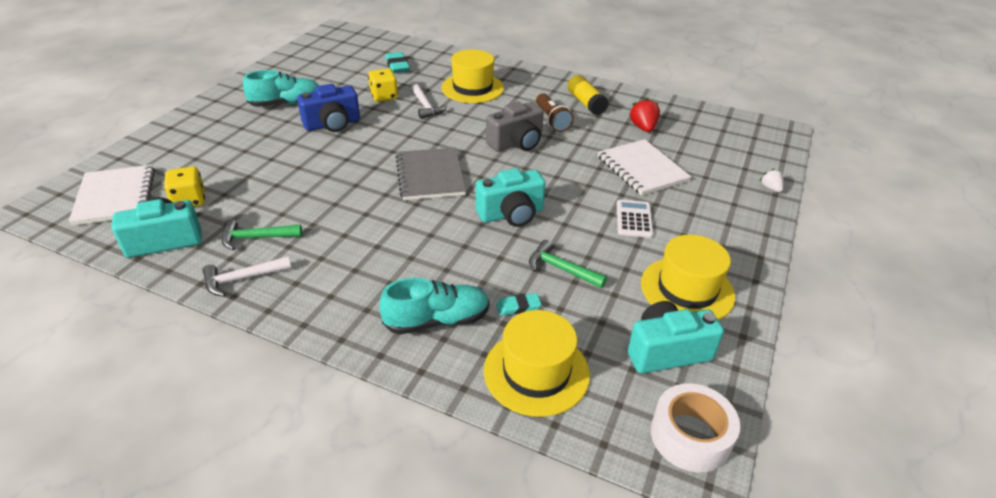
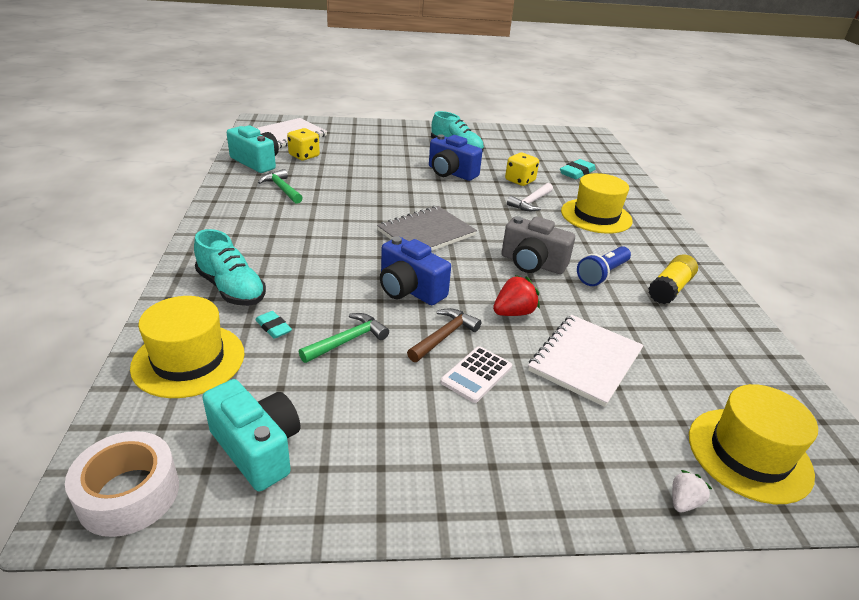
camera: 60 degrees right, 5 degrees down
(242, 279) = (234, 198): white hammer -> none
(511, 214) = (409, 290): turquoise camera -> blue camera
(552, 120) = (602, 274): brown flashlight -> blue flashlight
(561, 269) = (347, 341): green hammer -> green hammer turned 45 degrees clockwise
(583, 218) = (444, 336): none -> brown hammer
(634, 219) = (476, 374): white calculator -> white calculator turned 150 degrees clockwise
(643, 128) = (677, 343): red strawberry -> red strawberry (513, 313)
(687, 289) = (376, 446): yellow hat -> yellow hat (749, 454)

